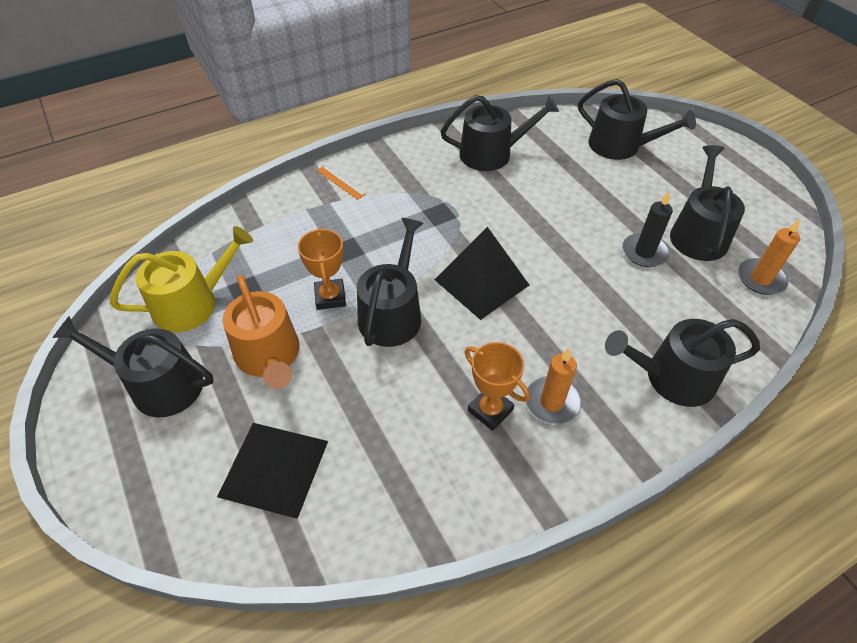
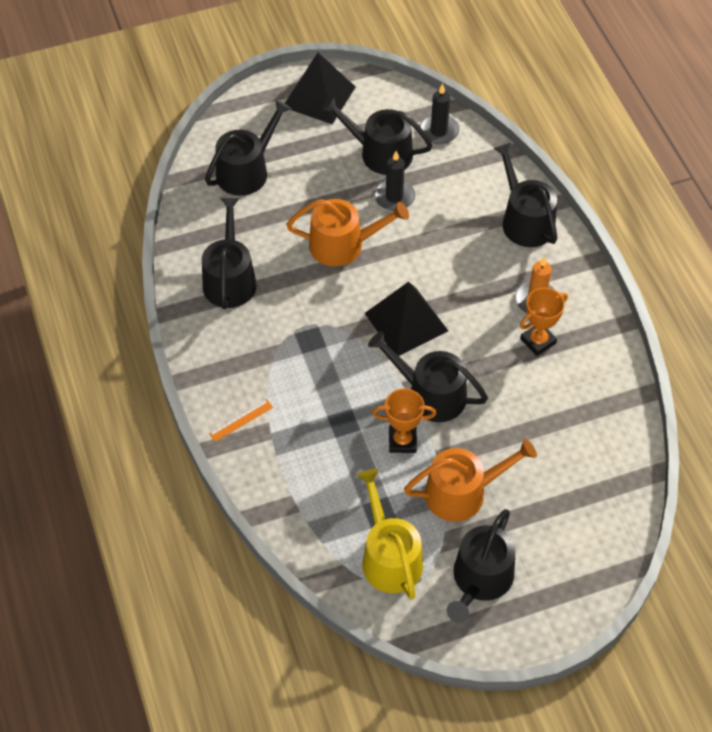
camera: 80 degrees left, 5 degrees up
(274, 468) = (571, 491): black pyramid -> black pyramid (319, 96)
(562, 221) = (343, 245): none -> orange watering can
(672, 377) = (524, 220): black watering can -> black watering can turned 150 degrees clockwise
(761, 279) = (439, 131): orange candle -> black candle

